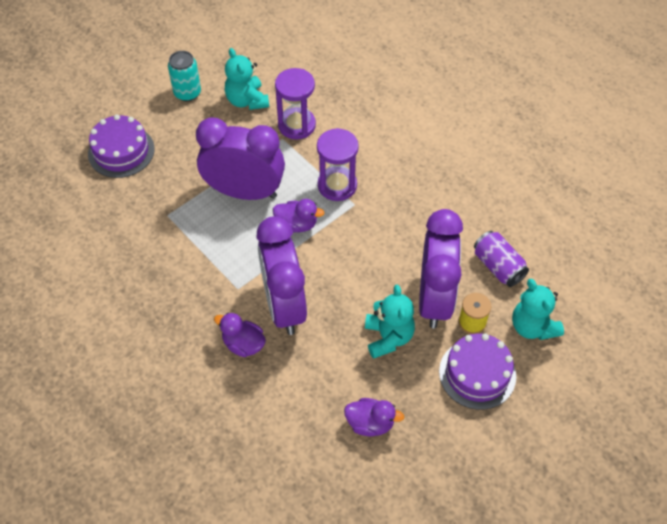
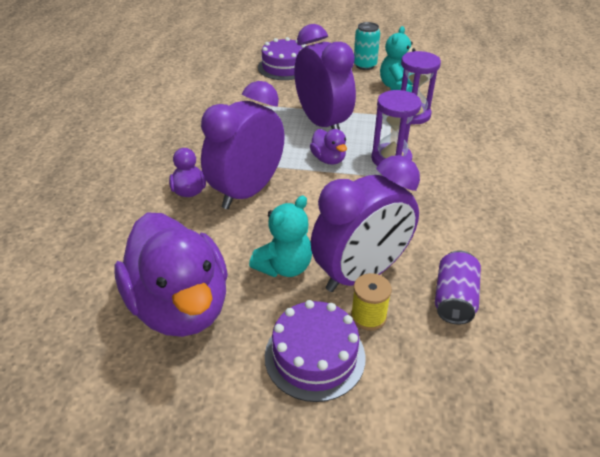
camera: 50 degrees right, 15 degrees down
(370, 423) = (181, 306): purple duck -> purple duck, size x2.29
(532, 326) = (423, 370): turquoise teddy bear -> none

